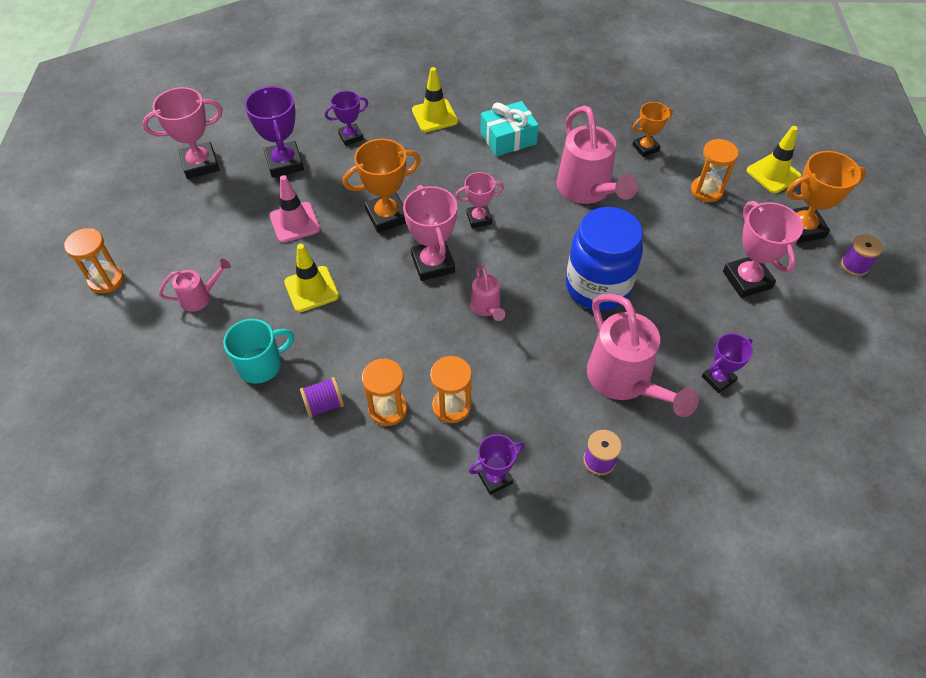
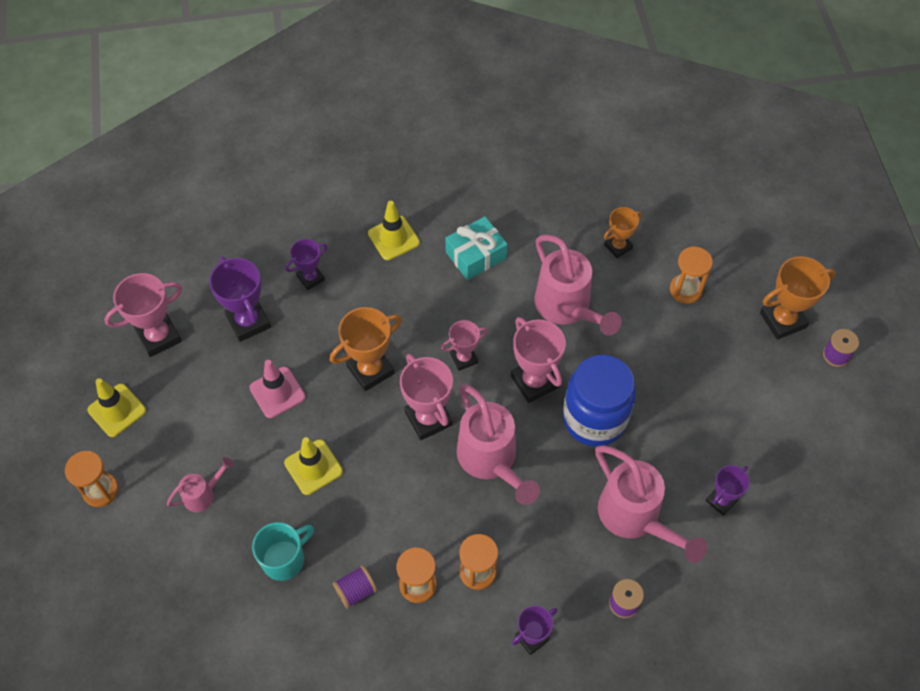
camera: 10 degrees left, 5 degrees up
(486, 308) = (491, 460): pink watering can -> pink watering can, size x1.99
(747, 280) = (736, 388): pink trophy -> pink trophy (534, 382)
(773, 174) = (749, 259): yellow traffic cone -> yellow traffic cone (117, 410)

